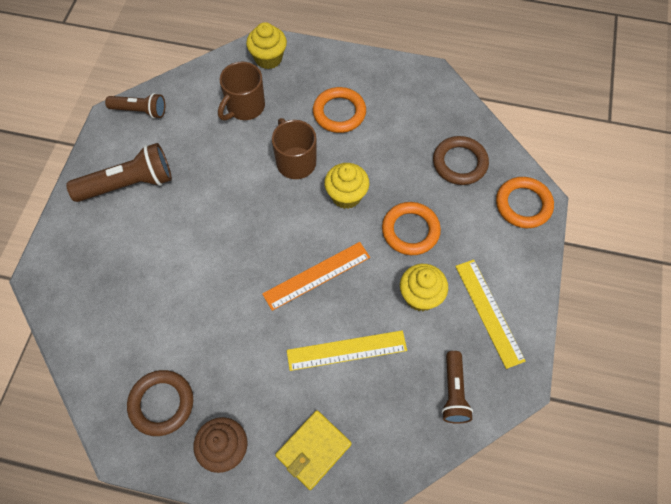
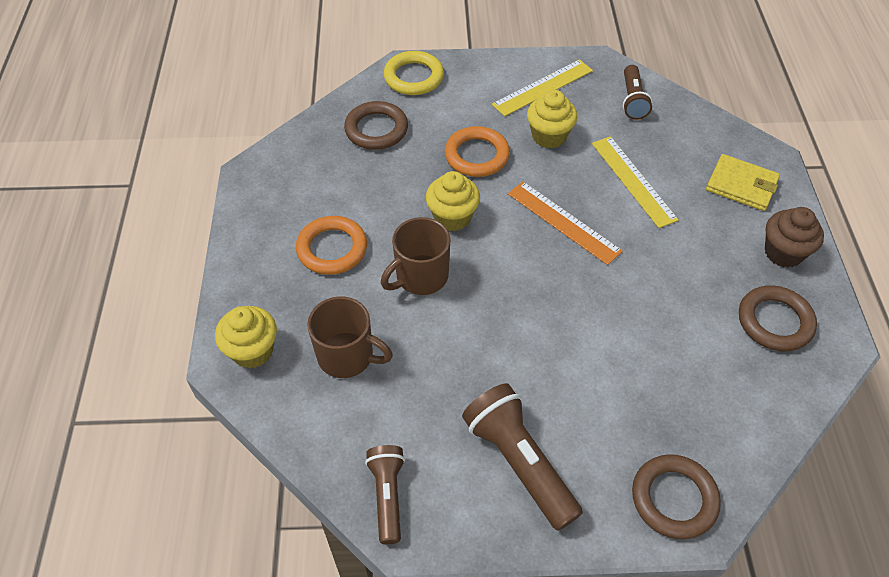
camera: 105 degrees left, 10 degrees down
(63, 266) = (674, 499): none -> brown ring
(453, 392) = (632, 100): brown flashlight -> brown flashlight turned 105 degrees clockwise
(523, 205) = (413, 77): orange ring -> yellow ring

